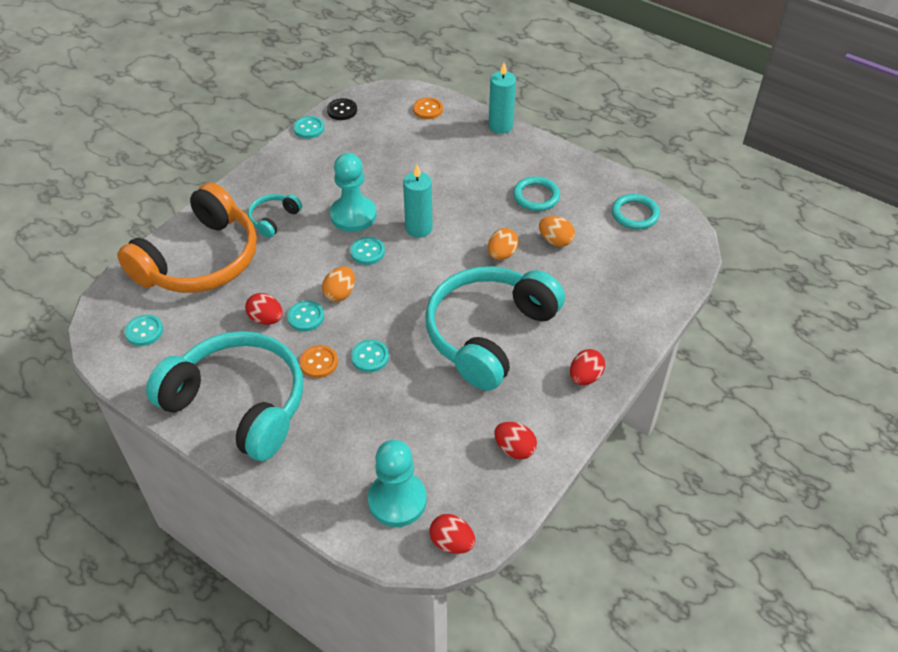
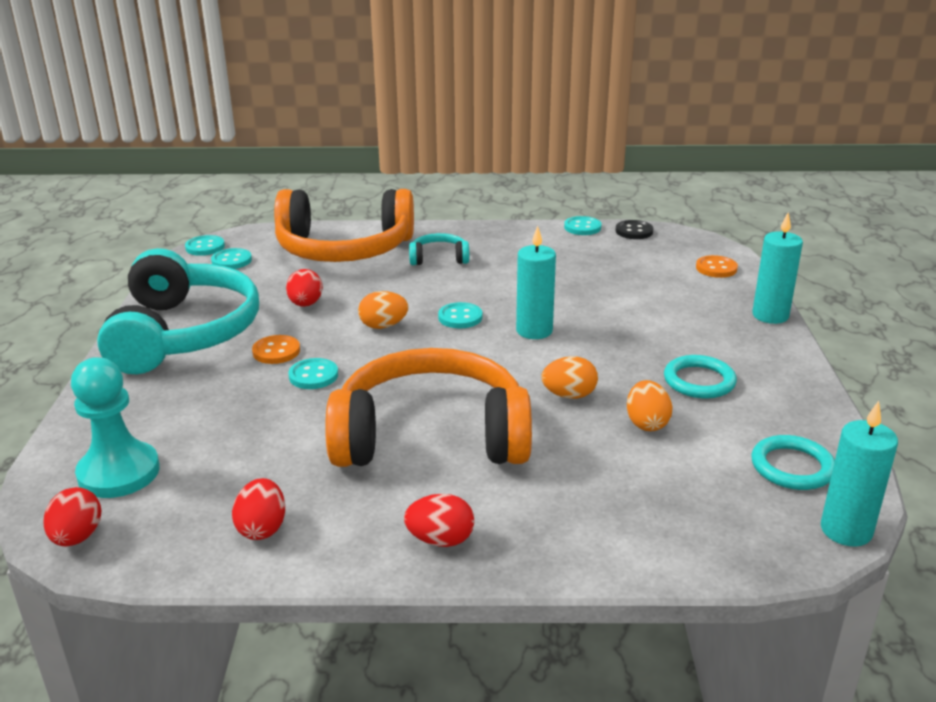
camera: 55 degrees right, 20 degrees down
(306, 317) = (330, 321): turquoise button -> turquoise button (205, 247)
(353, 215) = (500, 291): turquoise pawn -> none
(489, 334) = (431, 436): turquoise headphones -> orange headphones
(691, 229) = (846, 530): none -> turquoise candle

